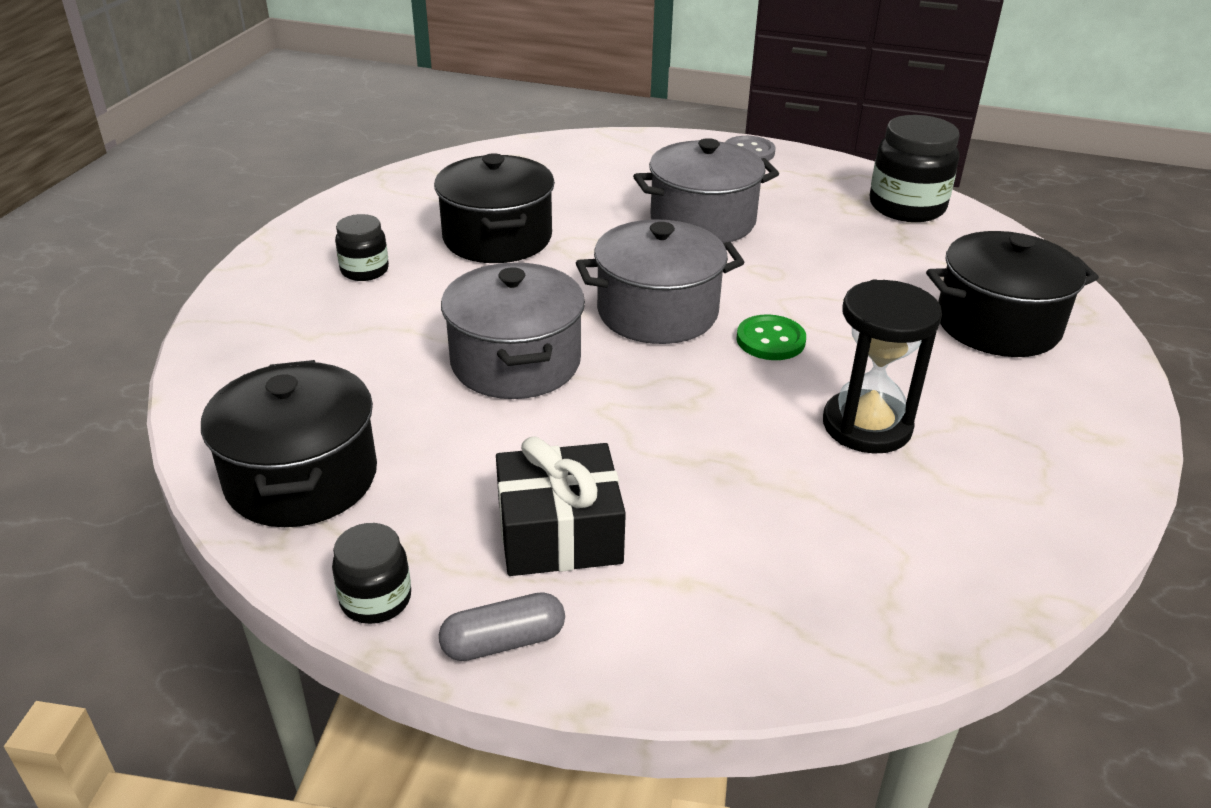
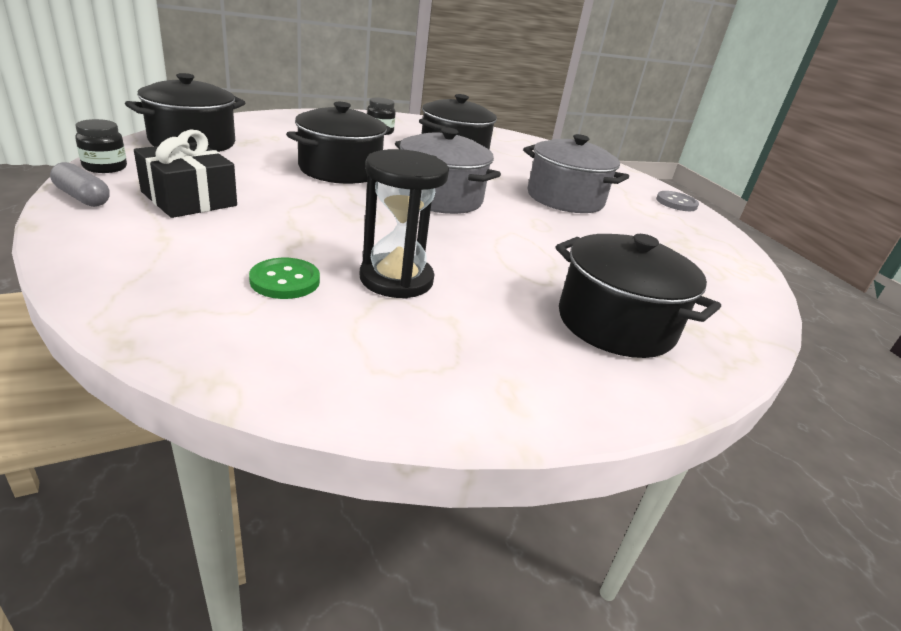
camera: 50 degrees right, 5 degrees down
(515, 362) = (340, 170): grey pot -> black pot
(770, 340) = (458, 234): green button -> green button (285, 281)
(907, 207) = (719, 265): black jar -> none

